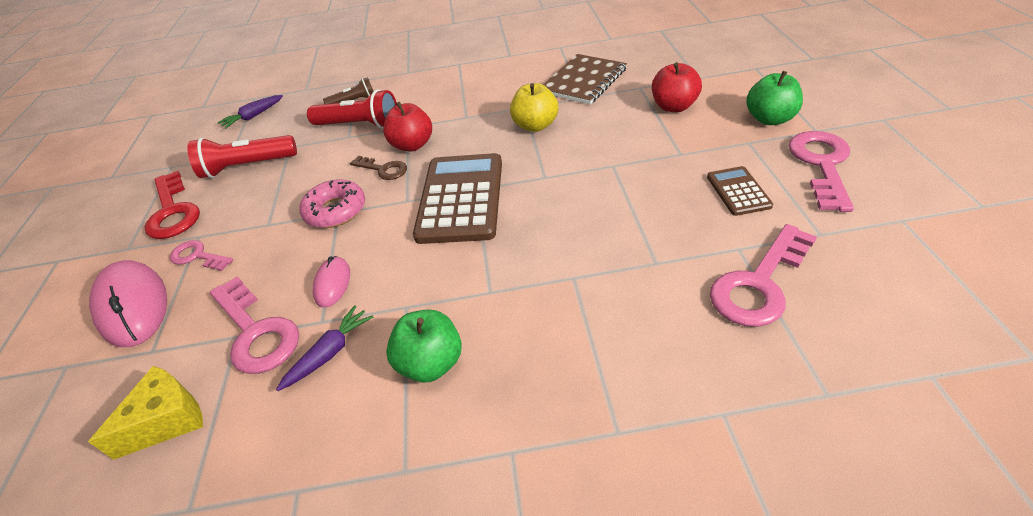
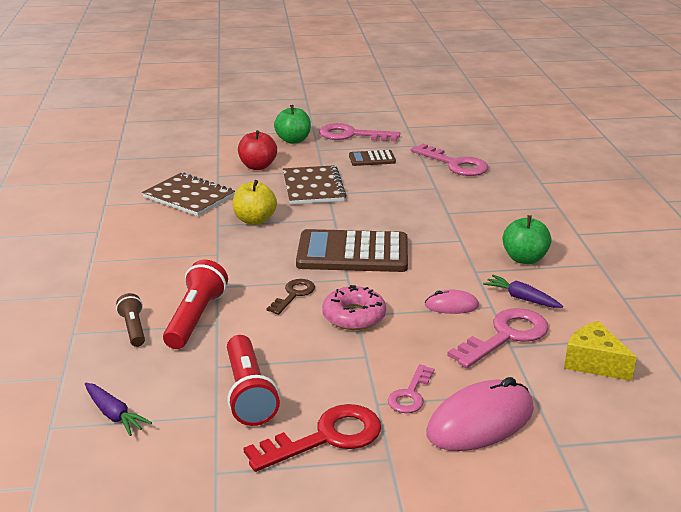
camera: 95 degrees left, 15 degrees down
(412, 145) = (256, 281): red apple -> none
(626, 152) = (313, 187): none -> brown notebook

